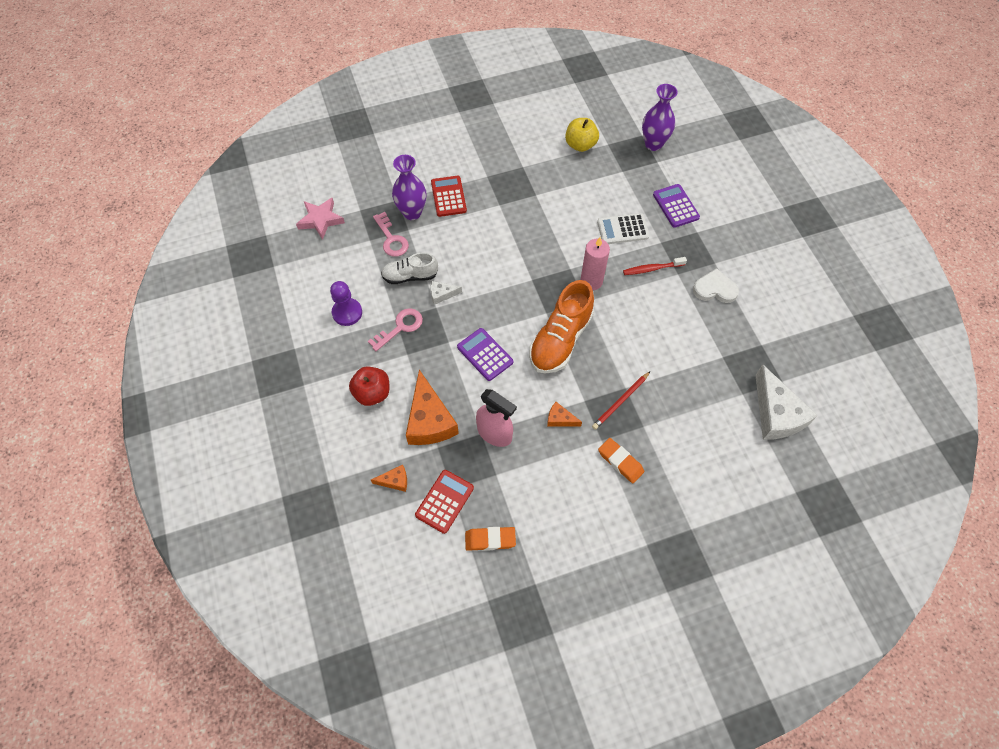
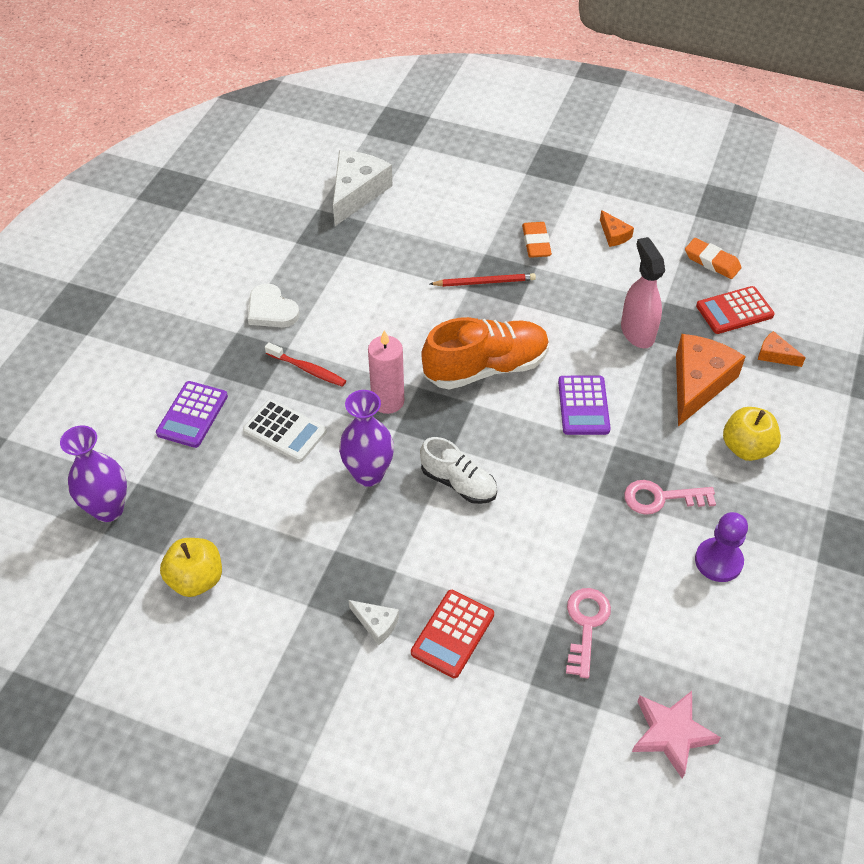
camera: 140 degrees left, 10 degrees down
(372, 393) = (746, 448): red apple -> yellow apple
(410, 276) = (600, 554): white shoe -> white shoe (458, 483)
(412, 212) = (525, 646): purple vase -> purple vase (368, 474)
(442, 294) = (577, 503): white cheese -> white cheese (376, 624)
(560, 419) = (559, 304): orange cheese -> orange cheese (614, 235)

